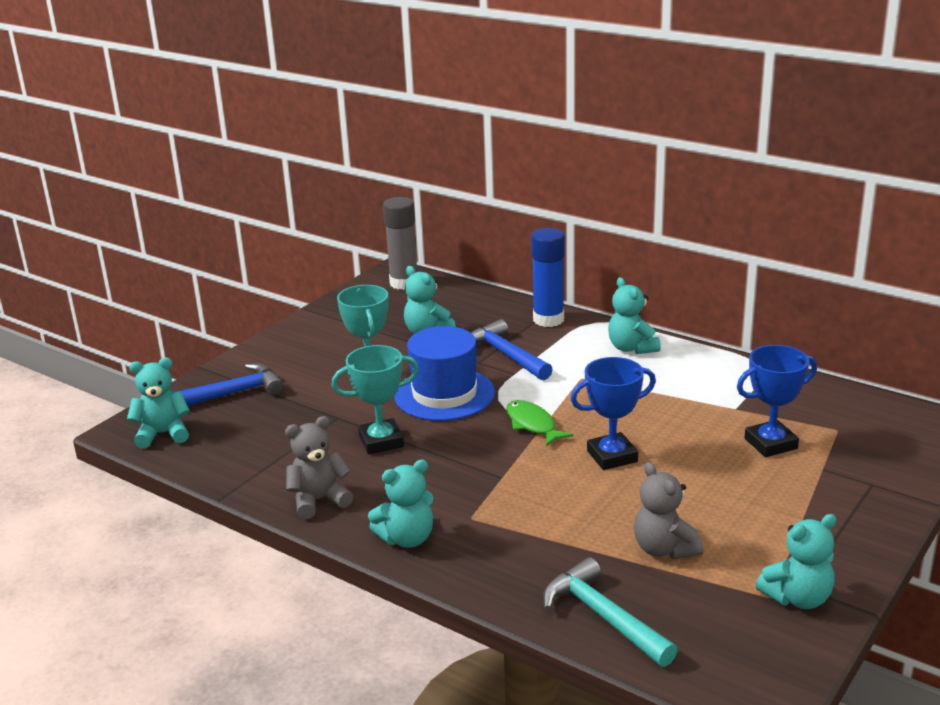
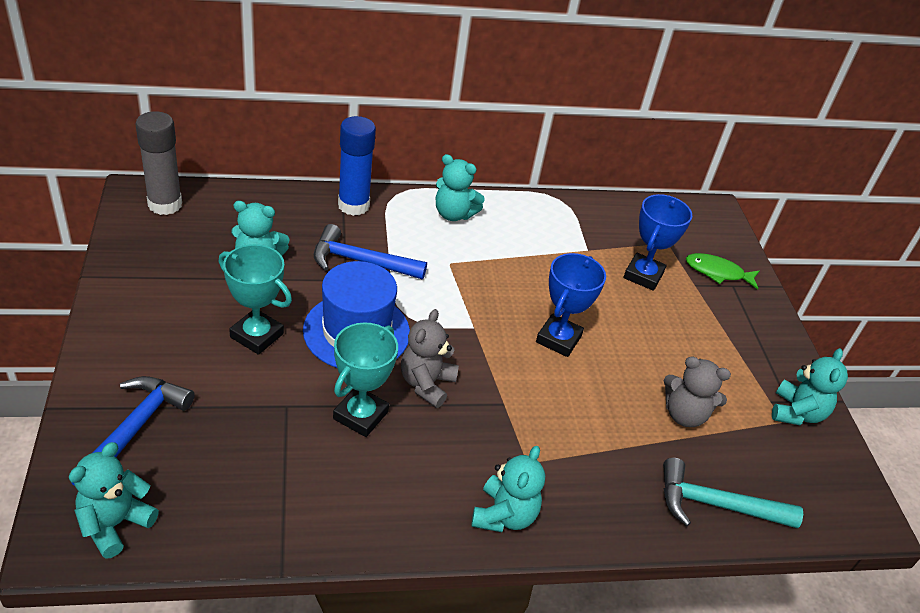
camera: 50 degrees left, 15 degrees up
(319, 500) = (382, 517): grey teddy bear -> grey teddy bear (426, 384)
(532, 424) = (466, 333): green fish -> green fish (717, 272)

